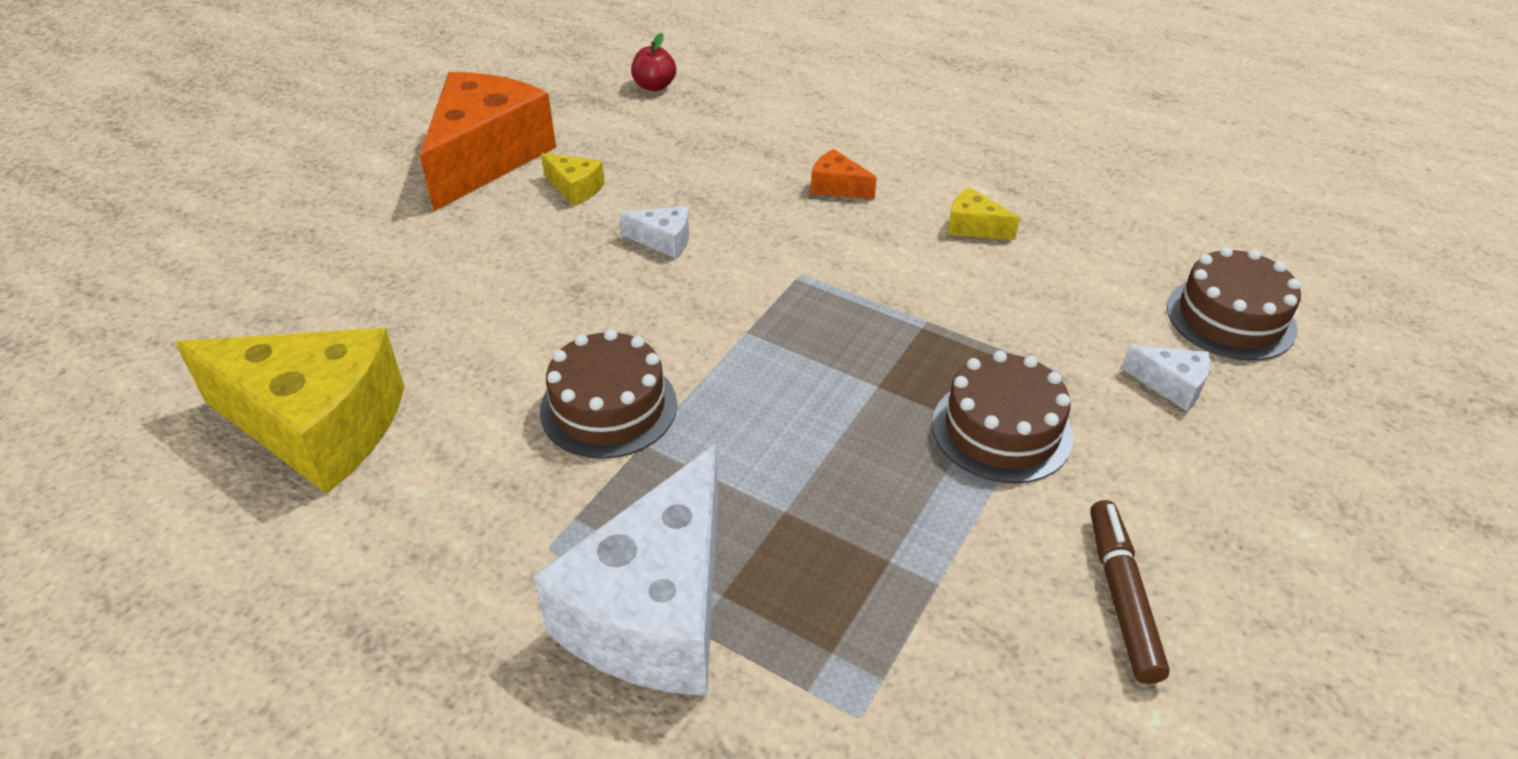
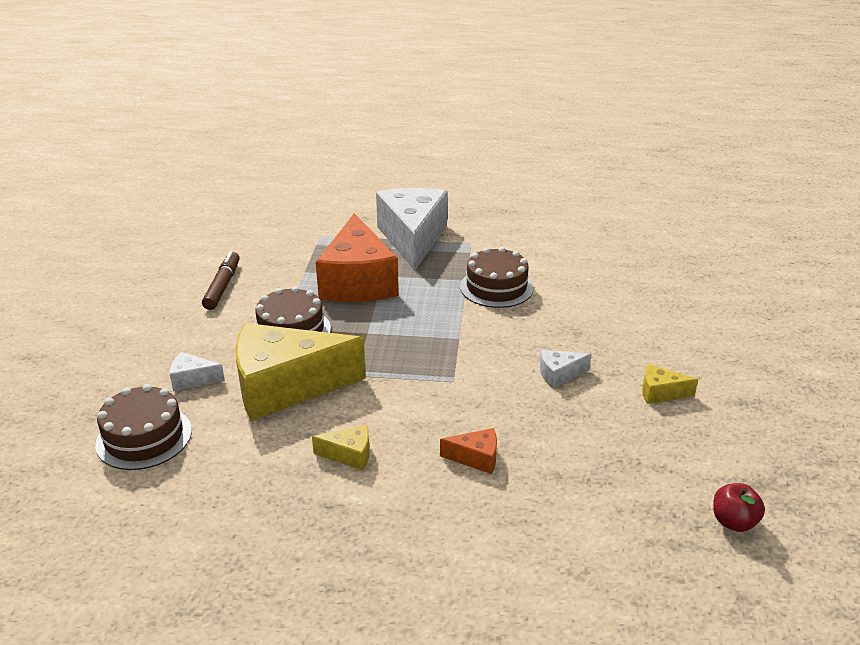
camera: 155 degrees right, 10 degrees down
(317, 426) = (613, 248): yellow cheese -> yellow cheese (286, 387)
(486, 158) = (753, 396): orange cheese -> orange cheese (358, 282)
(1121, 597) = (223, 286): brown marker -> brown marker turned 150 degrees counterclockwise

